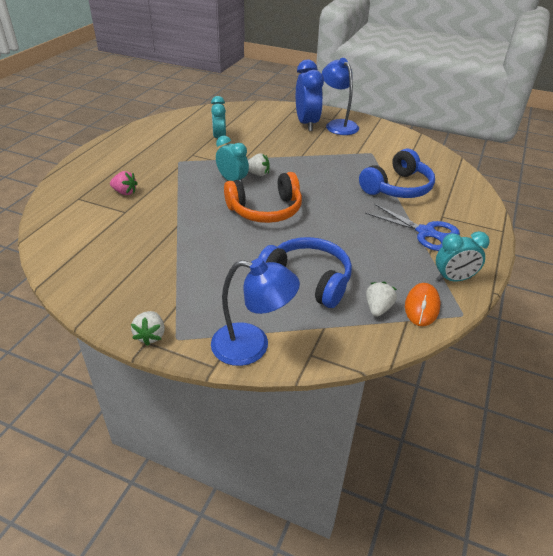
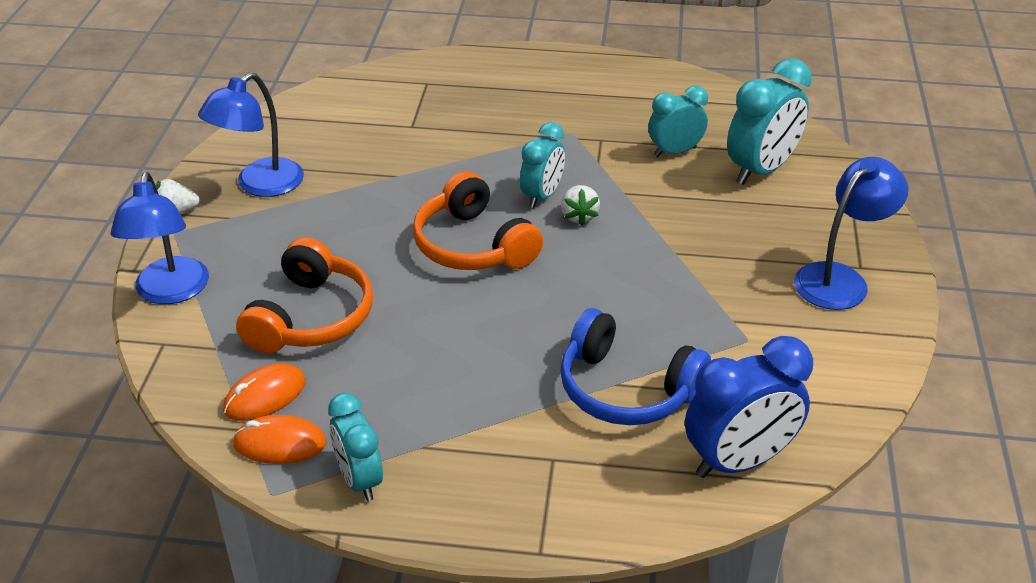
camera: 75 degrees right, 0 degrees up
(125, 192) = (459, 112): pink strawberry -> none
(145, 286) = (260, 185): none -> blue lamp
(250, 122) = (761, 170): none -> turquoise clock
(307, 124) = (810, 237): blue clock -> blue clock (739, 461)
(307, 280) = (310, 317): blue headphones -> orange headphones
(378, 308) = (265, 396): white strawberry -> orange mouse
(425, 232) = (487, 437): blue scissors -> none

